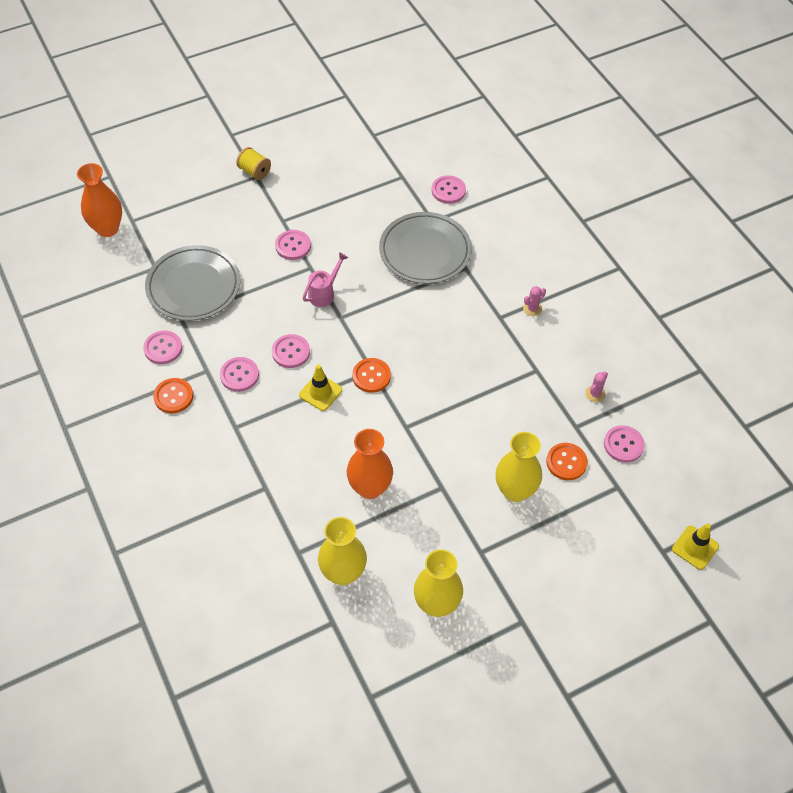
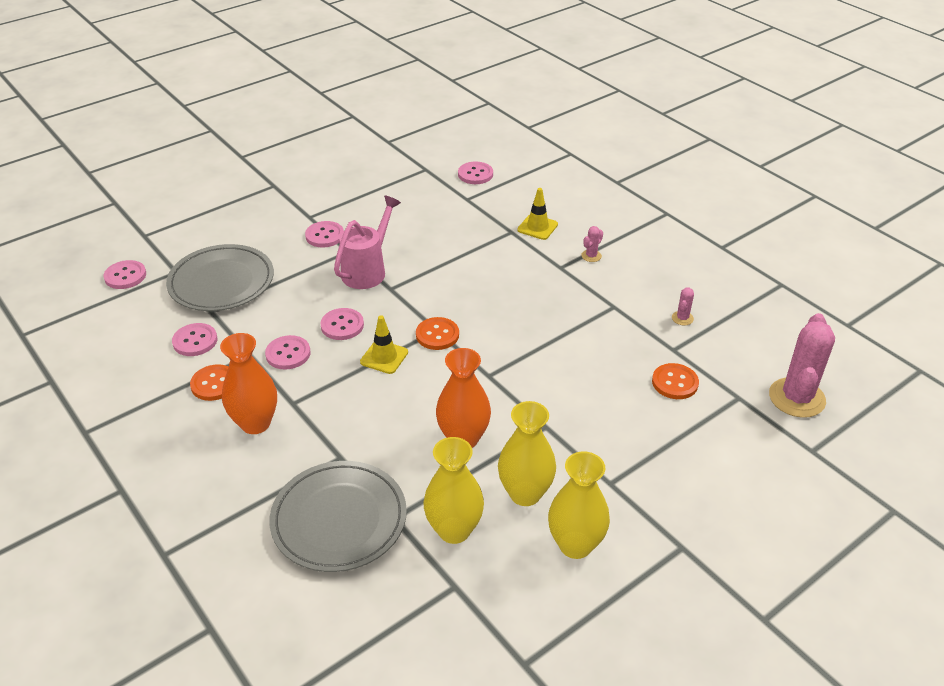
camera: 10 degrees left, 15 degrees down
(107, 228) = (117, 245): orange vase -> orange vase (255, 423)
(254, 171) = (271, 182): yellow spool -> none
(324, 293) = (367, 271): pink watering can -> pink watering can, size x1.55
(425, 251) = (465, 223): grey plate -> grey plate (339, 519)
(515, 490) = (628, 417): yellow vase -> yellow vase (525, 493)
(623, 445) = (729, 358): pink button -> pink button (125, 276)
(669, 496) = (796, 398): none -> pink cactus
(695, 547) = (845, 441): yellow traffic cone -> yellow traffic cone (537, 227)

